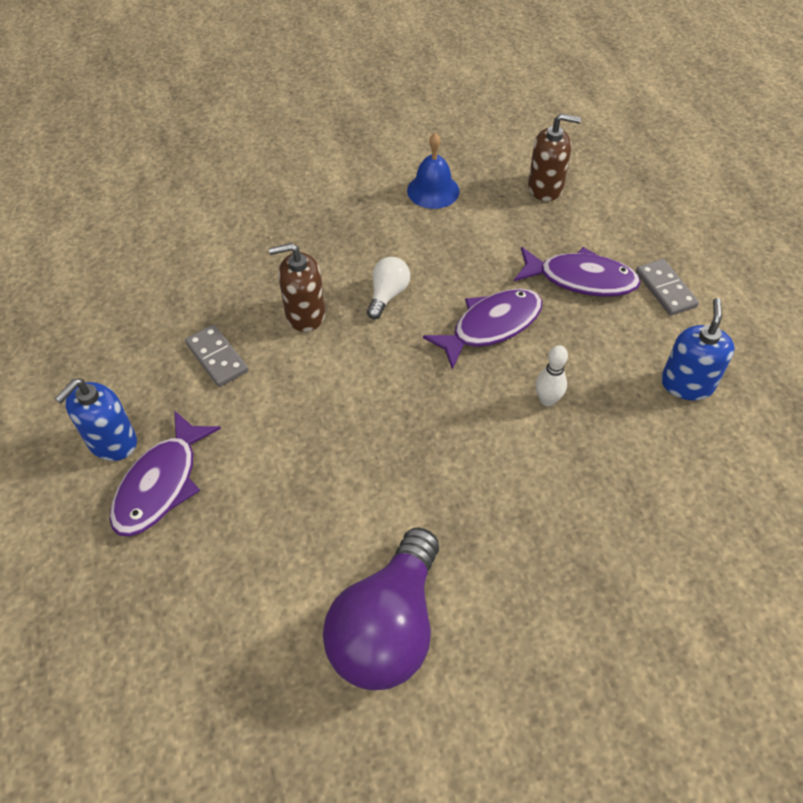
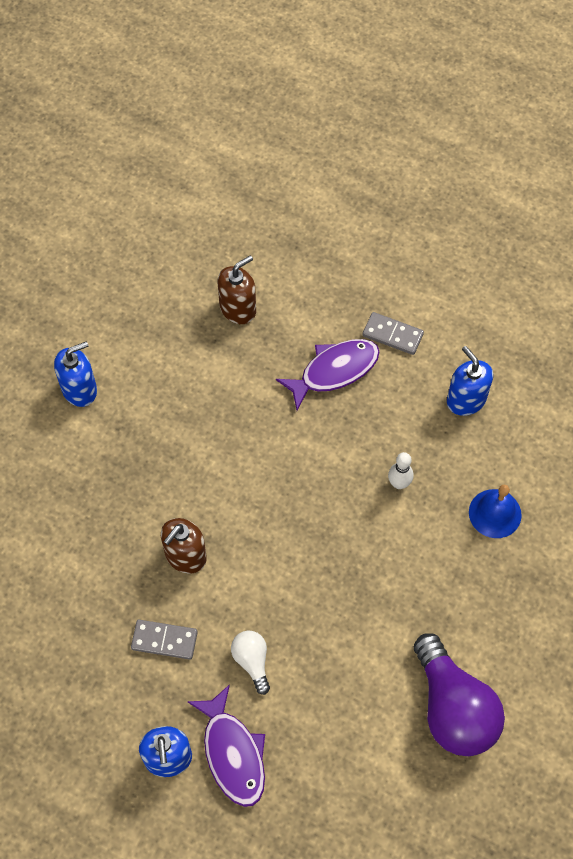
camera: 45 degrees left, 10 degrees up
(363, 159) = (79, 389): none -> blue soap dispenser
(387, 295) = (223, 492): white light bulb -> white light bulb (252, 661)
(433, 190) = (162, 376): blue bell -> blue bell (495, 513)
(491, 326) = (314, 458): purple fish -> none

